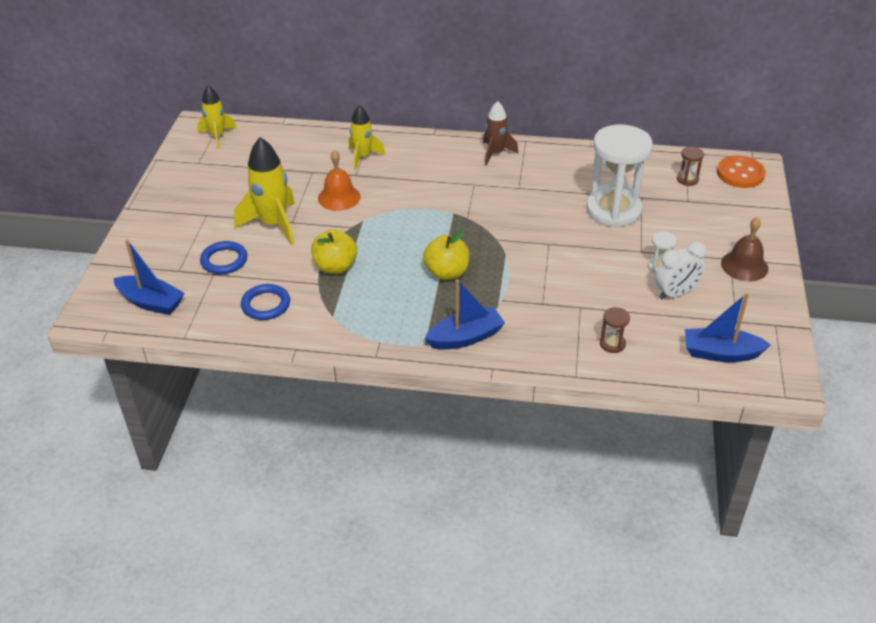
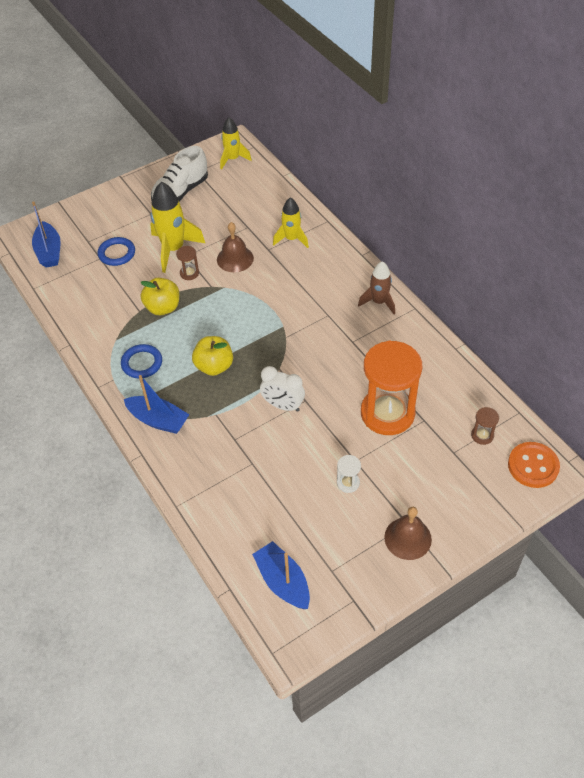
camera: 50 degrees right, 10 degrees up
(208, 184) = (180, 192): none -> white shoe
(266, 305) = (95, 302): blue ring -> blue ring (142, 363)
(339, 197) = (235, 258): orange bell -> brown bell
(612, 344) = (229, 507): brown hourglass -> brown hourglass (189, 273)
(613, 210) = (387, 413): white hourglass -> orange hourglass
(676, 293) = (326, 512): white clock -> white clock (283, 405)

